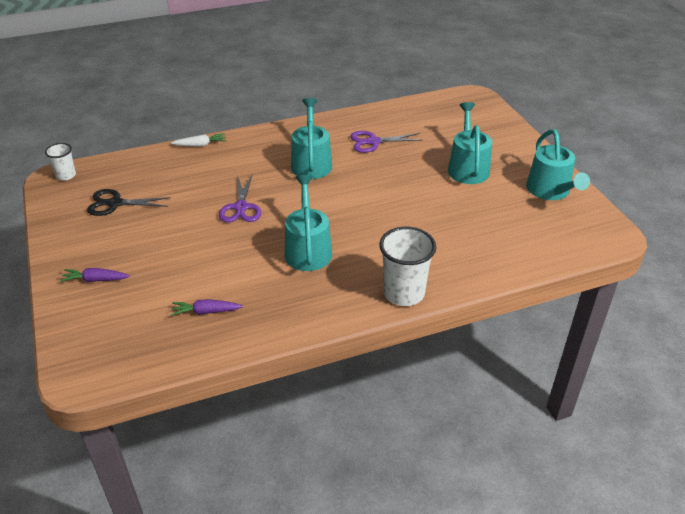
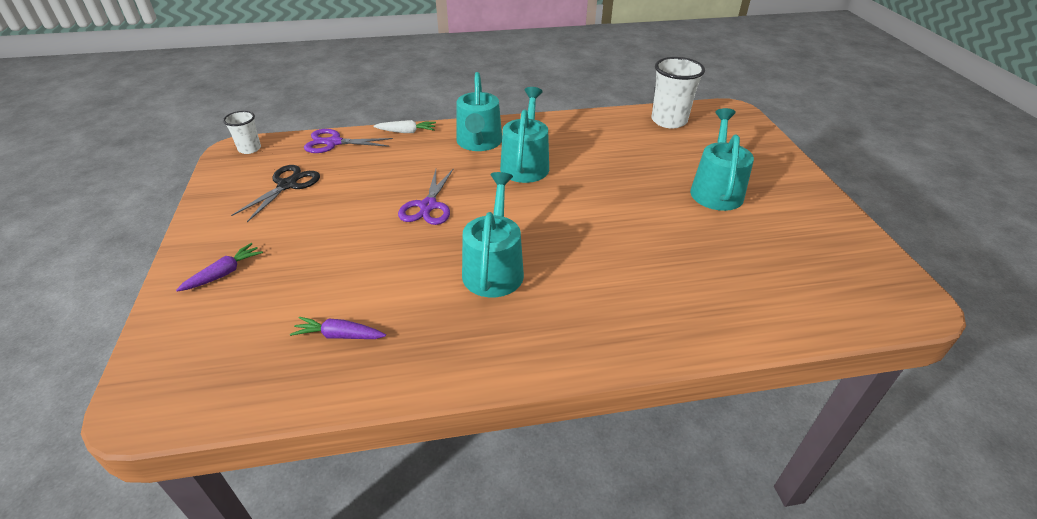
camera: 10 degrees right, 0 degrees up
(95, 280) = (224, 273): purple carrot -> purple carrot turned 120 degrees clockwise
(115, 203) = (287, 185): black scissors -> black scissors turned 105 degrees clockwise
(373, 142) = (604, 148): purple scissors -> purple scissors (334, 142)
(404, 293) = (608, 347): white cup -> white cup (669, 121)
(550, 191) = (824, 230): turquoise watering can -> turquoise watering can (479, 142)

